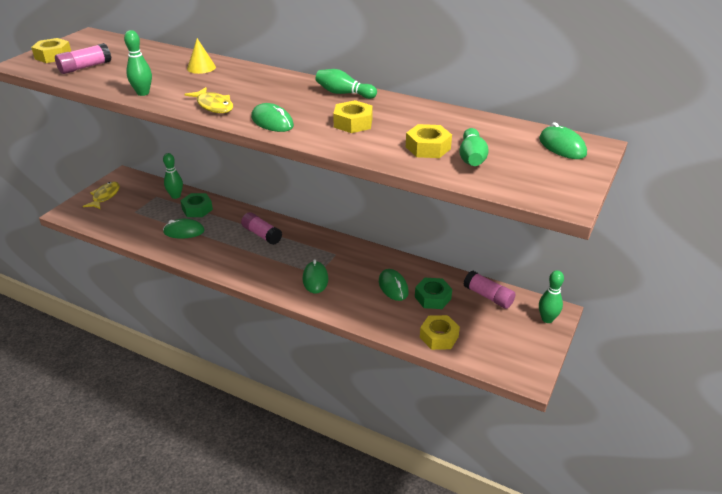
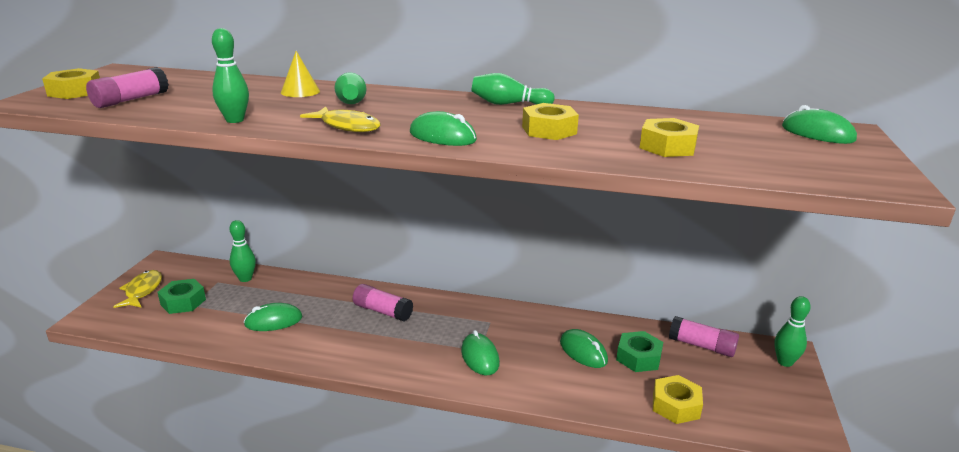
camera: 15 degrees left, 10 degrees down
(197, 209) = (281, 291): green nut -> green nut (183, 302)
(472, 158) = (731, 152): green bowling pin -> green bowling pin (351, 100)

